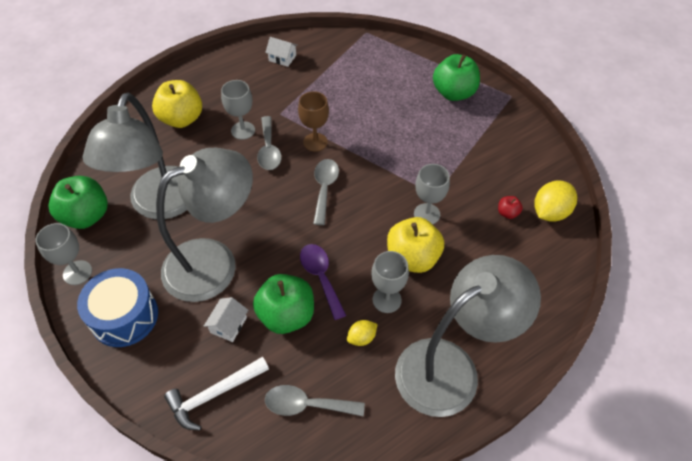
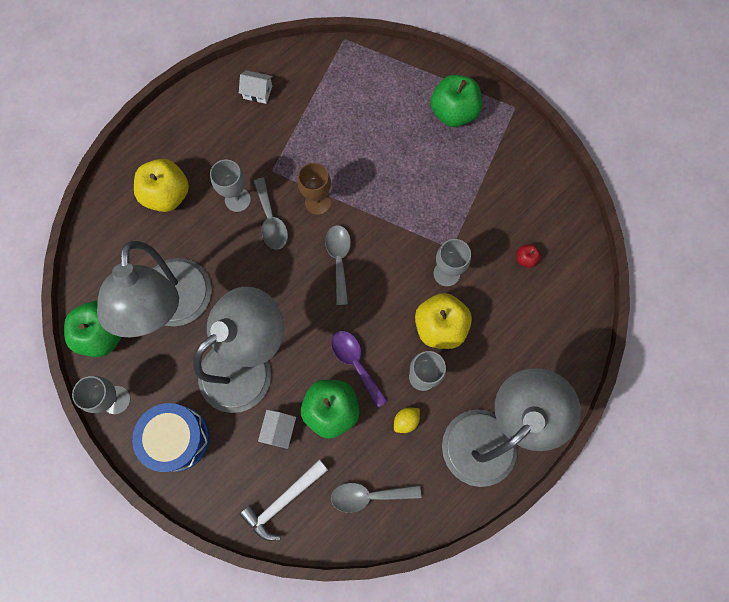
camera: 10 degrees left, 20 degrees up
(550, 212) = (566, 251): yellow lemon -> none

